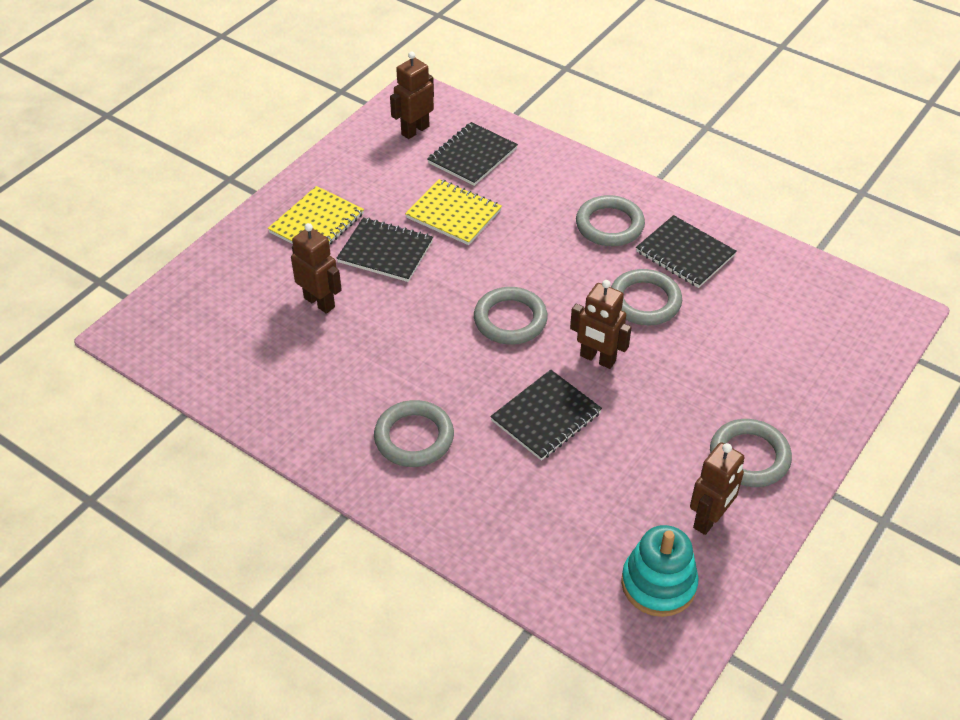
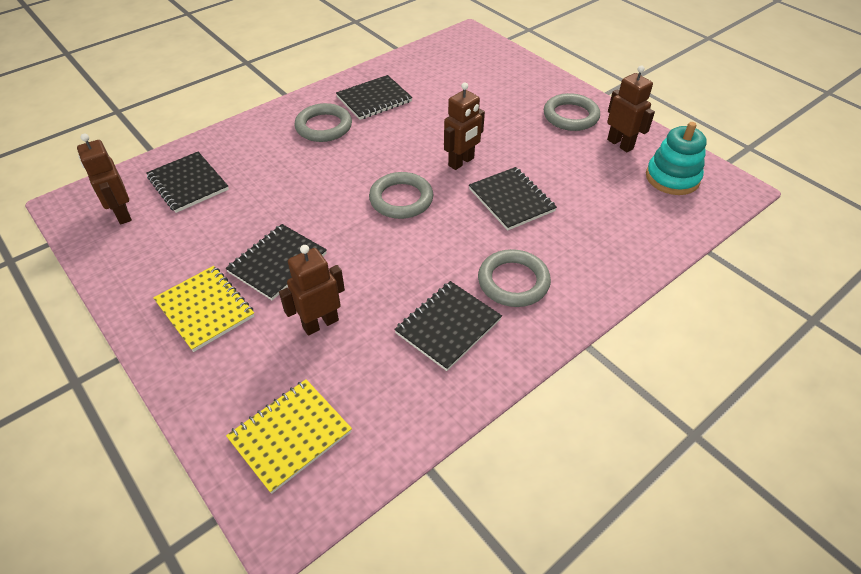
camera: 75 degrees left, 0 degrees up
(339, 395) = (448, 326): none -> black notebook
(453, 214) = (256, 209): yellow notebook -> yellow notebook (290, 435)
(644, 301) = (413, 127): grey ring -> none

